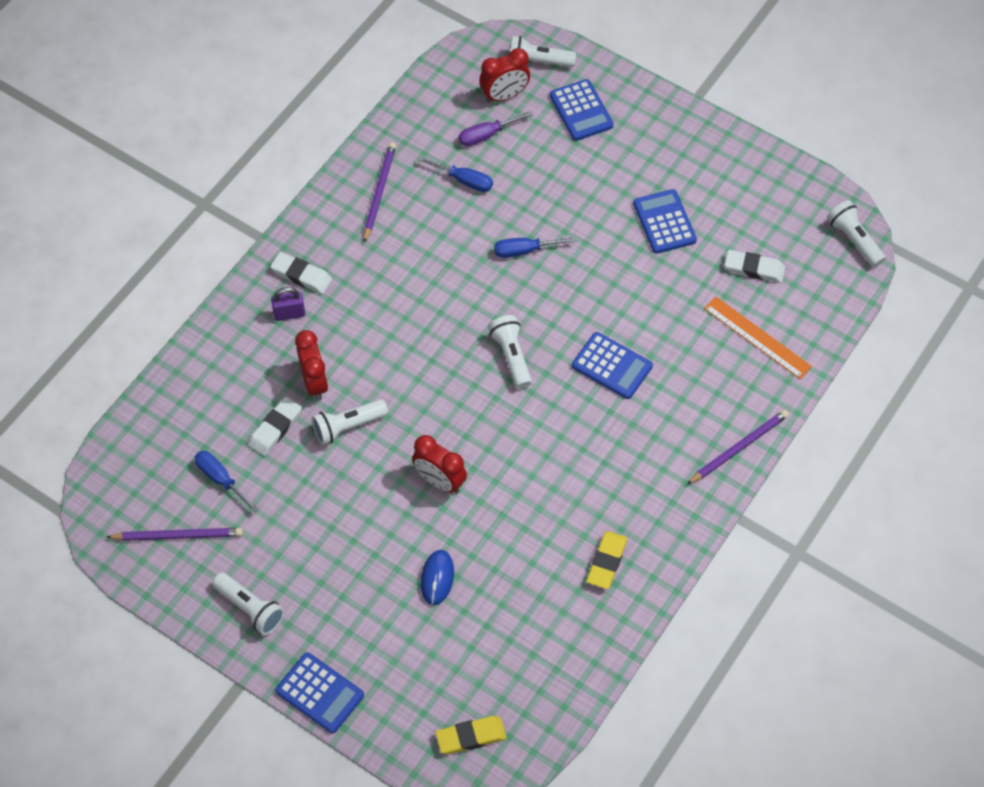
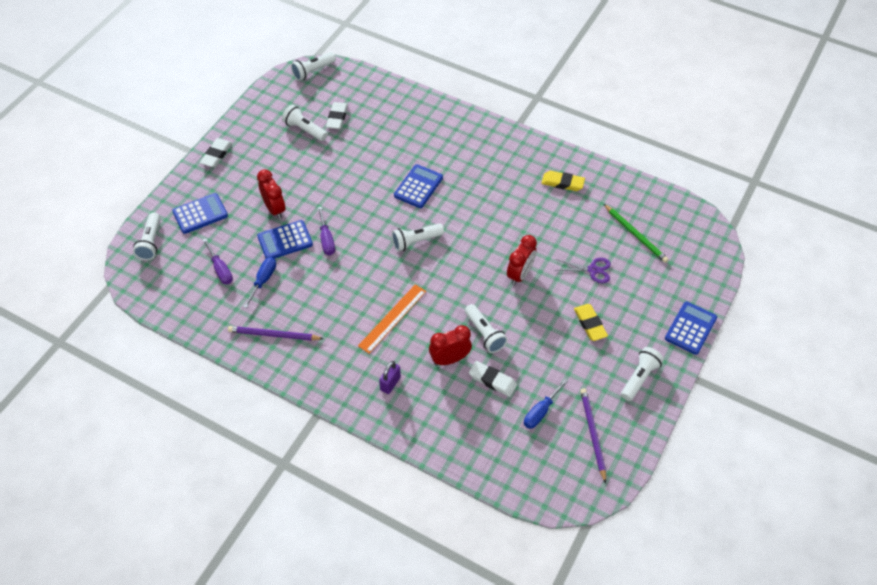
camera: 95 degrees left, 5 degrees down
(289, 314) = (390, 383): purple padlock -> purple padlock turned 45 degrees clockwise
(301, 275) = (354, 379): white eraser -> white eraser (216, 155)
(437, 578) = (592, 270): blue mouse -> purple scissors
(471, 737) = (696, 243): yellow eraser -> yellow eraser (590, 324)
(496, 650) = (635, 235): none -> green pencil
(504, 95) = (182, 261): red clock -> red clock (274, 209)
(524, 251) = (326, 239): blue screwdriver -> purple screwdriver
(664, 222) = (300, 163): blue calculator -> blue calculator (285, 240)
(731, 228) = (305, 129): none -> white flashlight
(739, 447) = (471, 122): purple pencil -> none
(757, 337) = (390, 115): orange ruler -> orange ruler (392, 318)

